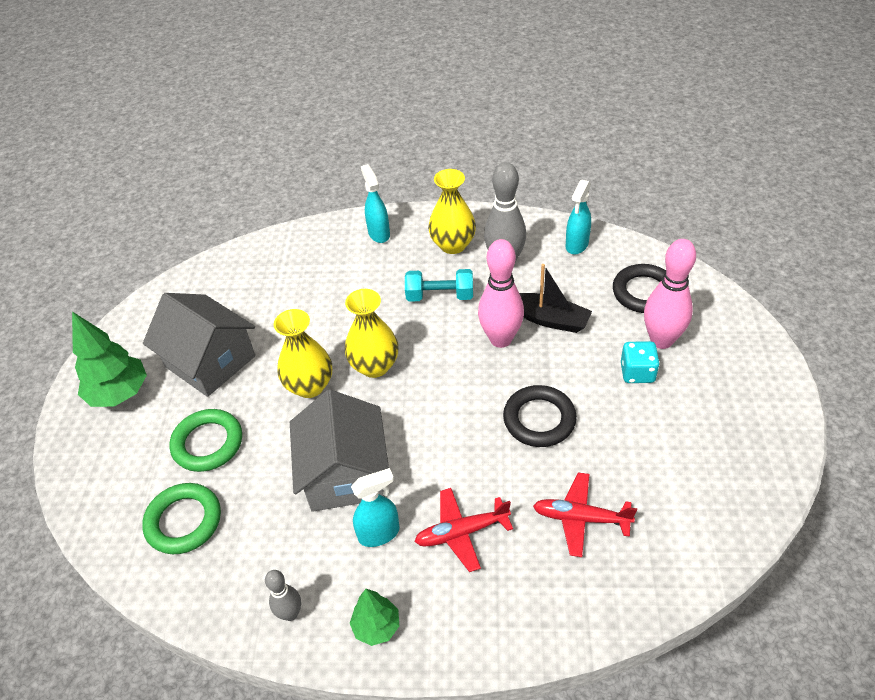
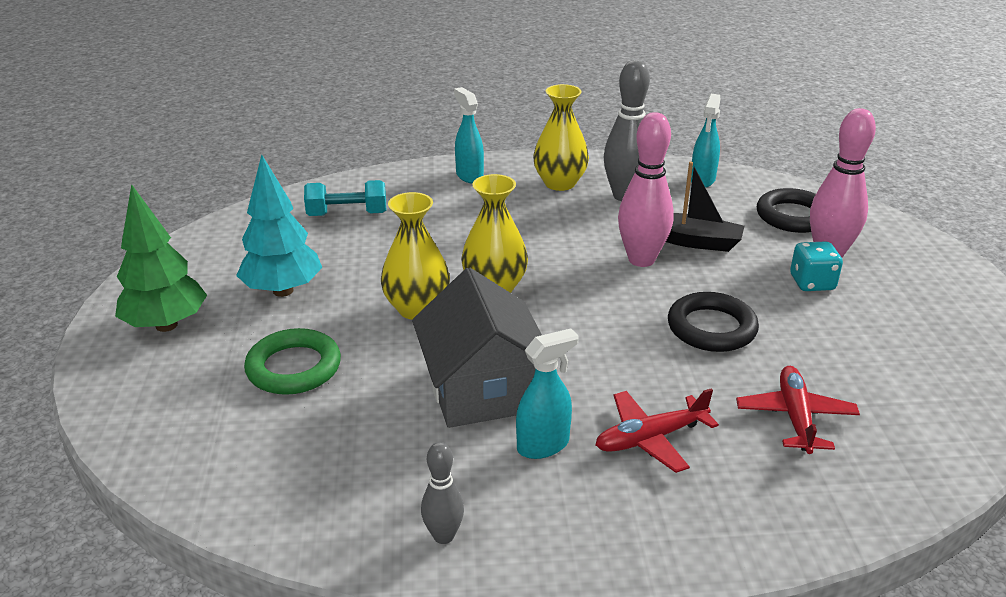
camera: 10 degrees left, 15 degrees down
(184, 521) = (274, 447): green ring -> none
(210, 361) = (283, 291): grey house -> turquoise tree
(376, 627) = (566, 542): green tree -> none
(440, 296) = (557, 225): turquoise dumbbell -> turquoise dumbbell (347, 214)
(580, 518) = (795, 417): red plane -> red plane turned 90 degrees clockwise

